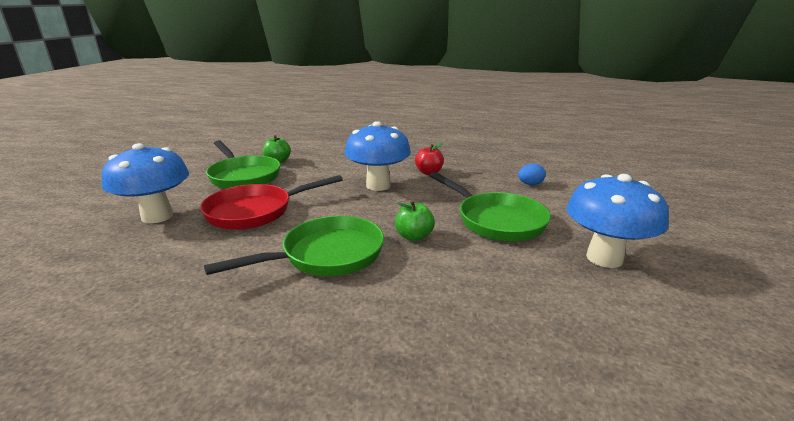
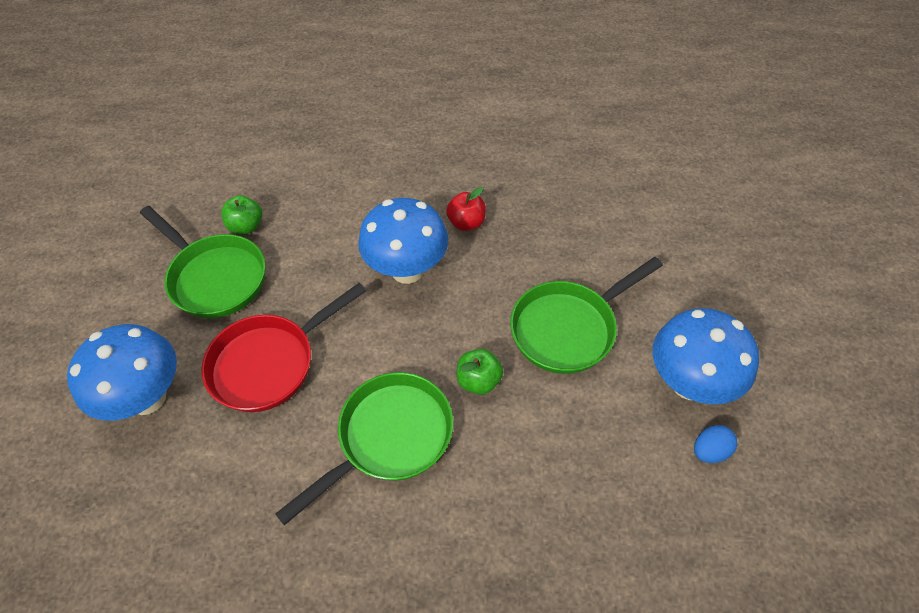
camera: 10 degrees left, 30 degrees up
(496, 220) = (568, 328): green pan -> green pan turned 105 degrees clockwise
(530, 184) = (601, 232): blue egg -> blue egg (709, 451)

